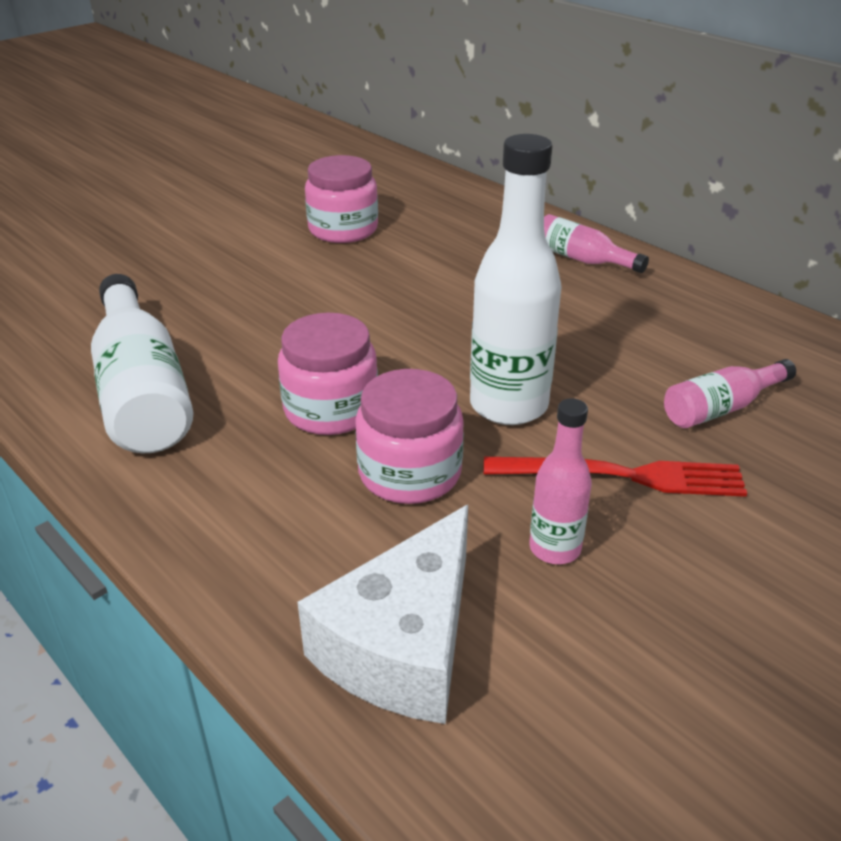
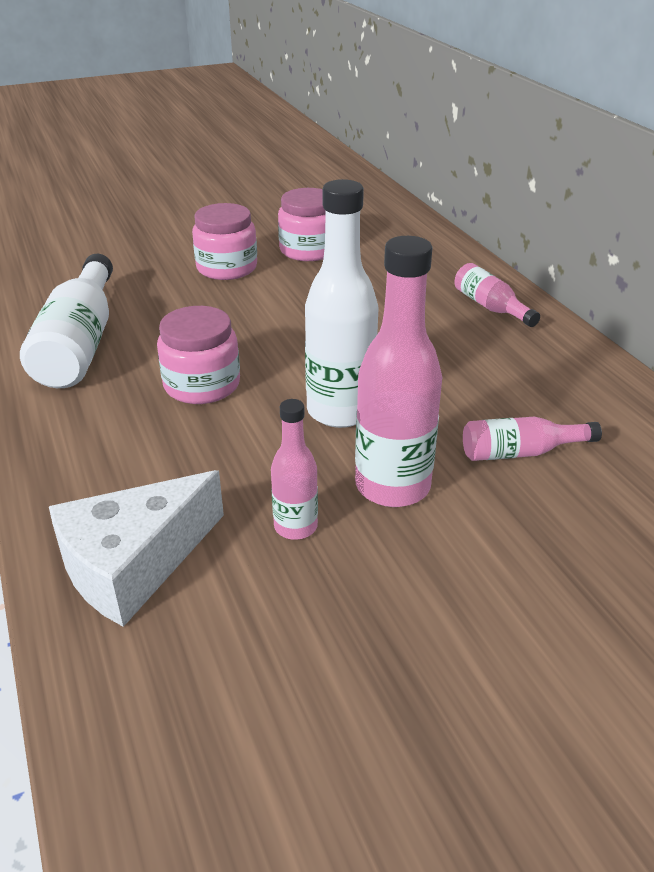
camera: 20 degrees right, 0 degrees up
(409, 473) = (226, 444): pink jar -> pink jar (227, 268)
(623, 476) = (392, 486): red fork -> pink bottle

